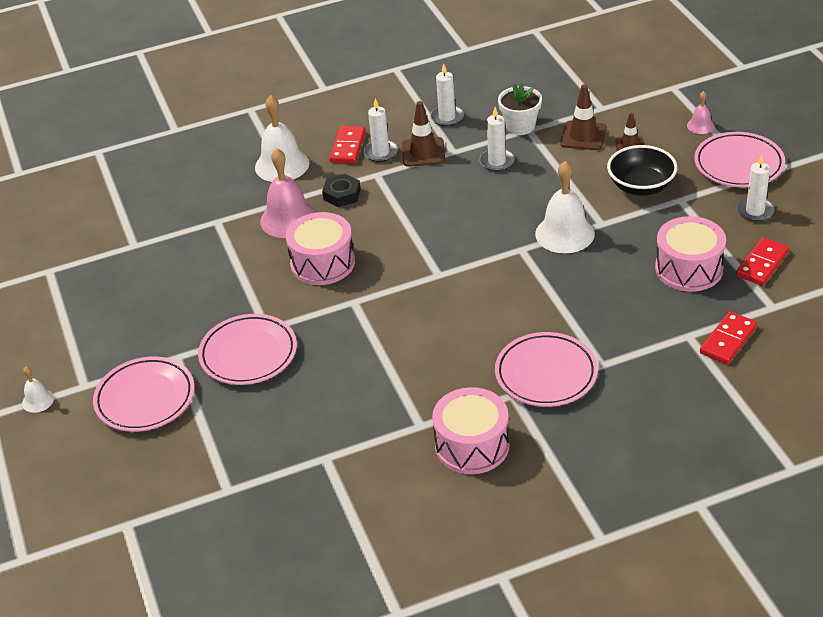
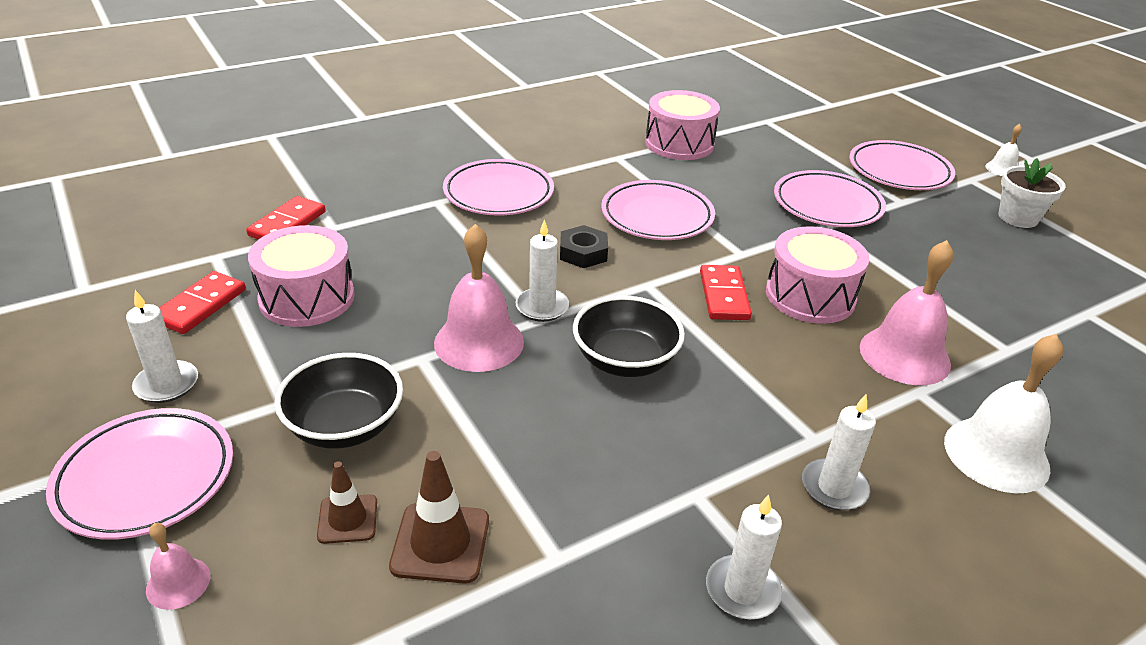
camera: 165 degrees right, 5 degrees down
(342, 194) = (850, 398): black nut -> black nut (583, 253)
(348, 147) = (904, 500): red domino -> red domino (724, 296)
(408, 343) = (657, 216): none -> pink plate
(423, 152) = (753, 491): brown traffic cone -> none
(471, 219) = (625, 360): none -> black bowl
(472, 445) = (565, 146): pink drum -> pink drum (679, 143)
(497, 161) = (607, 472): white candle -> white candle (542, 307)
(520, 126) = (576, 568): white flower pot -> white flower pot (1018, 218)
(564, 233) = (479, 342): white bell -> pink bell

